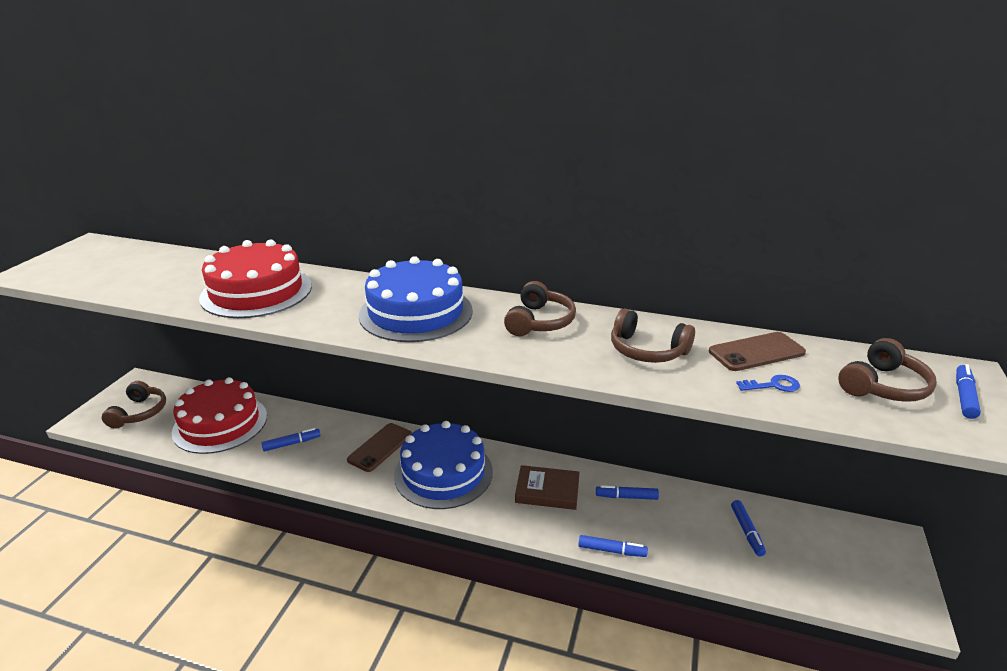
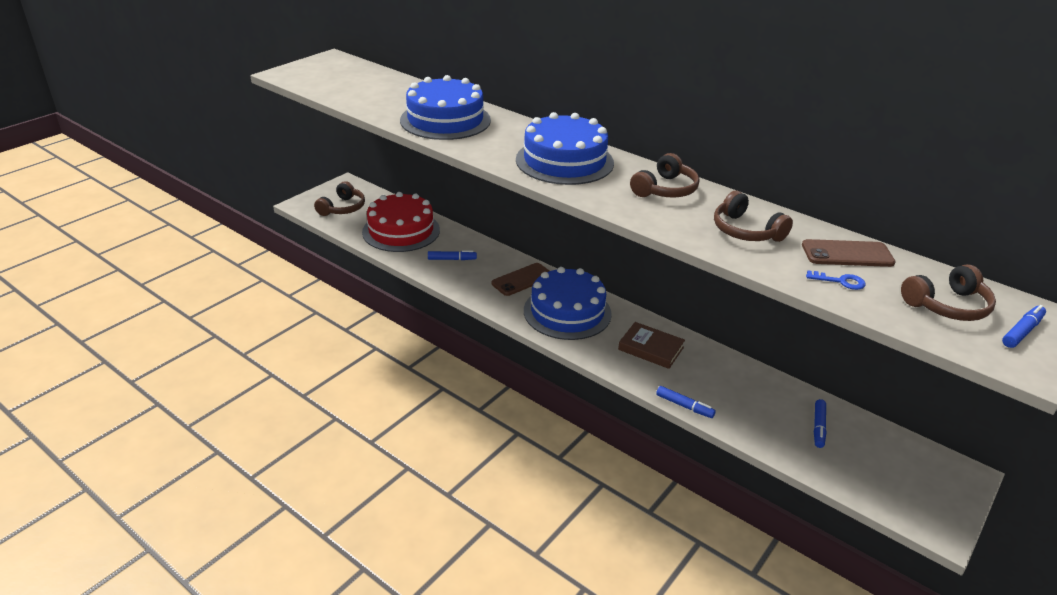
camera: 20 degrees right, 5 degrees up
(256, 292) = (445, 120): red cake -> blue cake
(626, 497) = (720, 372): blue marker -> none

